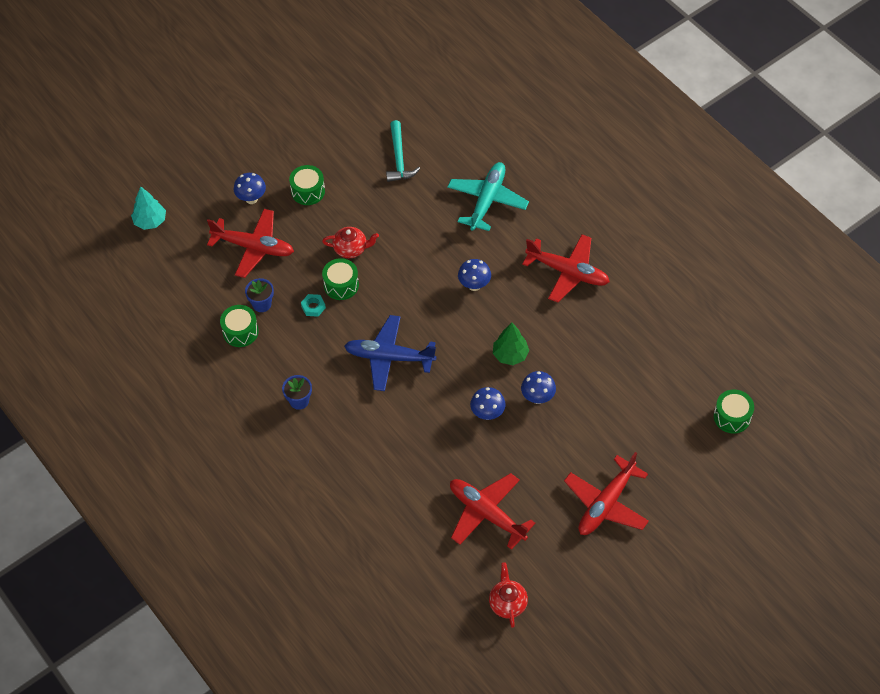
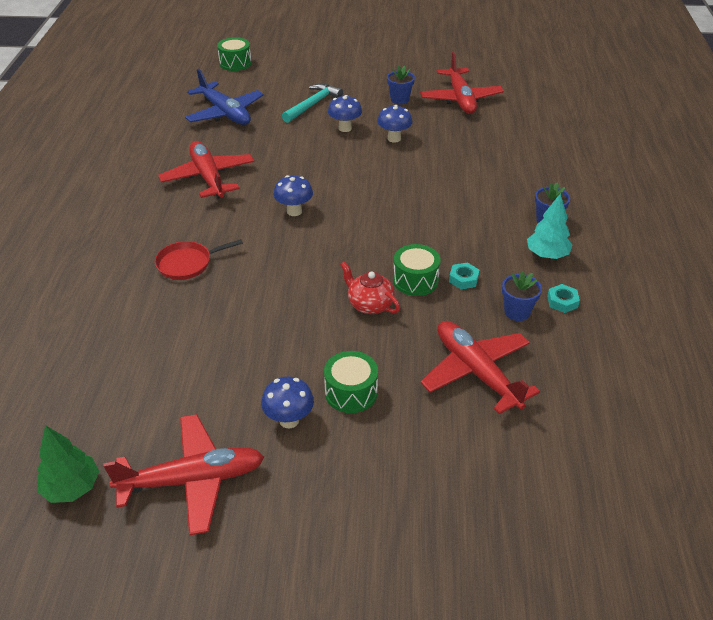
camera: 140 degrees left, 15 degrees down
(150, 221) = (593, 493): turquoise tree -> turquoise tree (547, 255)
(240, 332) = (562, 301): green drum -> turquoise nut
(251, 199) = (428, 430): blue mushroom -> blue mushroom (289, 420)
(389, 357) = (432, 207): blue plane -> blue plane (225, 113)
(399, 158) = (209, 359): turquoise hammer -> turquoise hammer (312, 104)
(487, 200) = (187, 263): turquoise plane -> red pan
(507, 603) = (495, 64): red teapot -> none
(510, 355) = (330, 158): green tree -> green tree (72, 487)
(535, 472) = (399, 99): none -> blue flower pot
(606, 504) = (374, 69): red plane -> red plane (193, 480)

